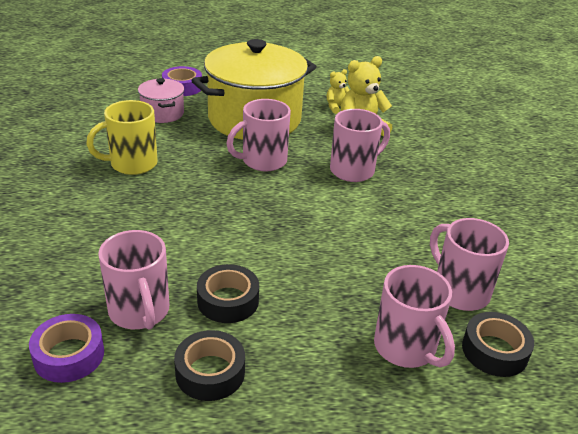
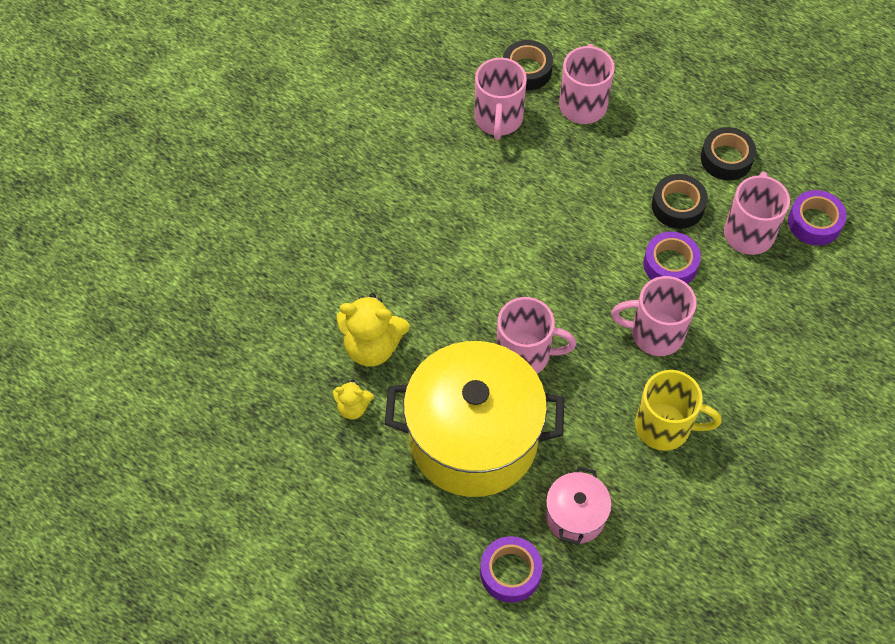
camera: 140 degrees left, 25 degrees up
(199, 253) = (670, 264): none -> purple tape
(353, 170) = (445, 288): pink mug -> pink mug (655, 333)

